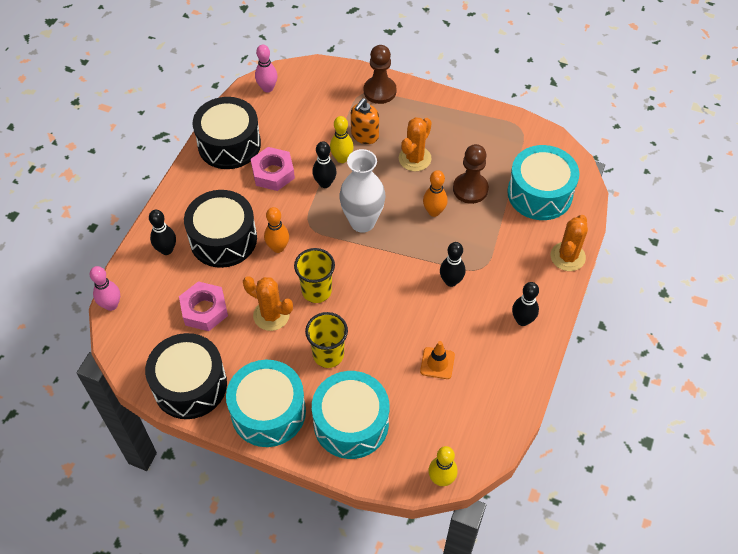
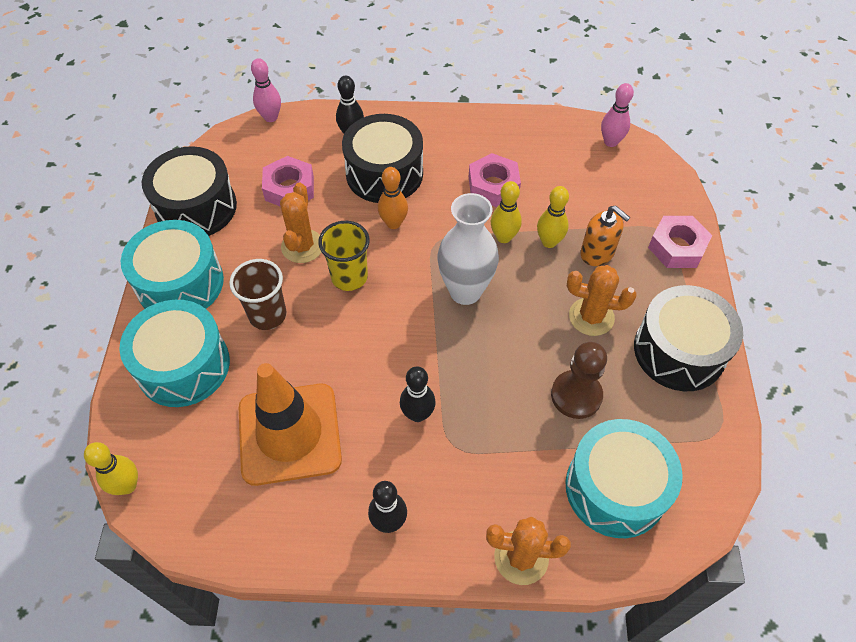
camera: 70 degrees right, 0 degrees up
(229, 144) = (512, 136): black drum -> black drum (679, 351)
(325, 183) = (503, 237): black bowling pin -> yellow bowling pin
(328, 355) = (267, 315): yellow cup -> brown cup
(364, 135) = (597, 253): orange soap dispenser -> orange soap dispenser turned 150 degrees counterclockwise
(379, 91) = (677, 247): brown pawn -> pink nut
(434, 212) = (518, 363): orange bowling pin -> none
(437, 363) = (289, 434): orange traffic cone -> orange traffic cone, size x2.33

